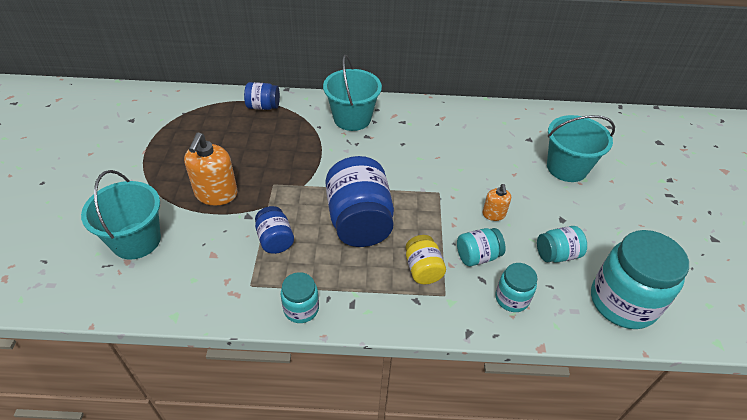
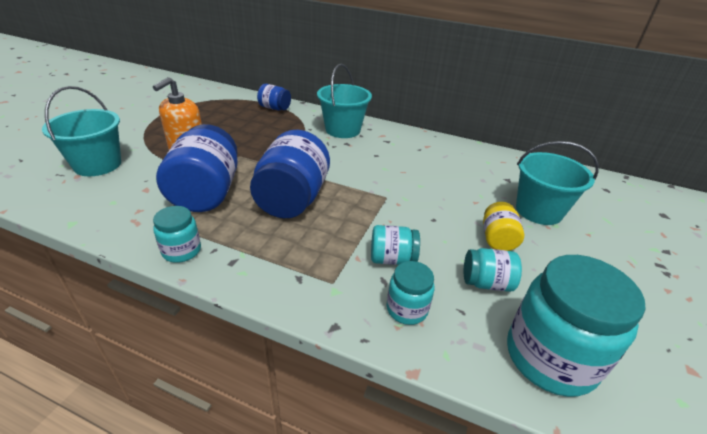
camera: 20 degrees right, 10 degrees down
(275, 240) = (206, 193): blue jar -> blue jar, size x1.94
(423, 269) = (325, 253): yellow jar -> yellow jar (497, 239)
(493, 214) = (433, 228): orange soap dispenser -> none

